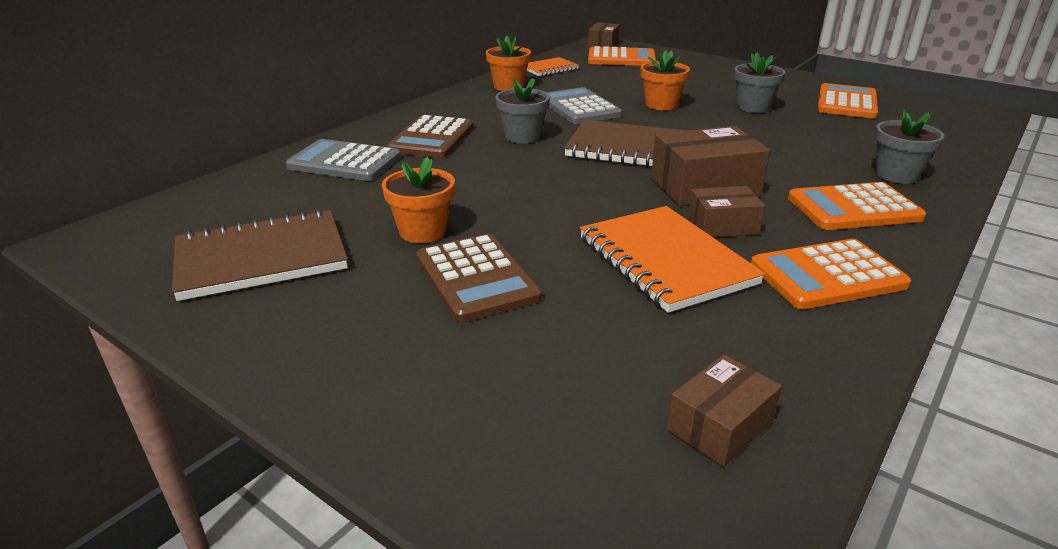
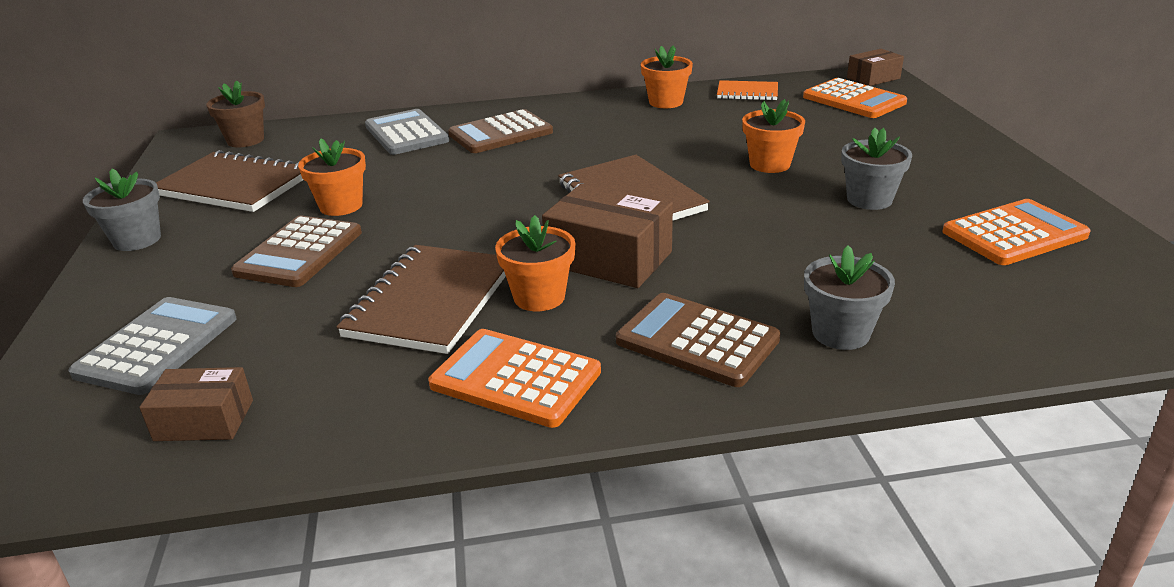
camera: 45 degrees right, 0 degrees up
(168, 219) = (245, 140): none -> brown flower pot
(522, 137) = (569, 155): grey flower pot -> grey flower pot (137, 240)
(579, 107) = (681, 142): grey calculator -> grey calculator (157, 346)
(665, 261) = (431, 302): orange notebook -> brown notebook
(722, 225) = (539, 297): brown box -> orange flower pot
(854, 208) = (697, 341): orange calculator -> brown calculator

